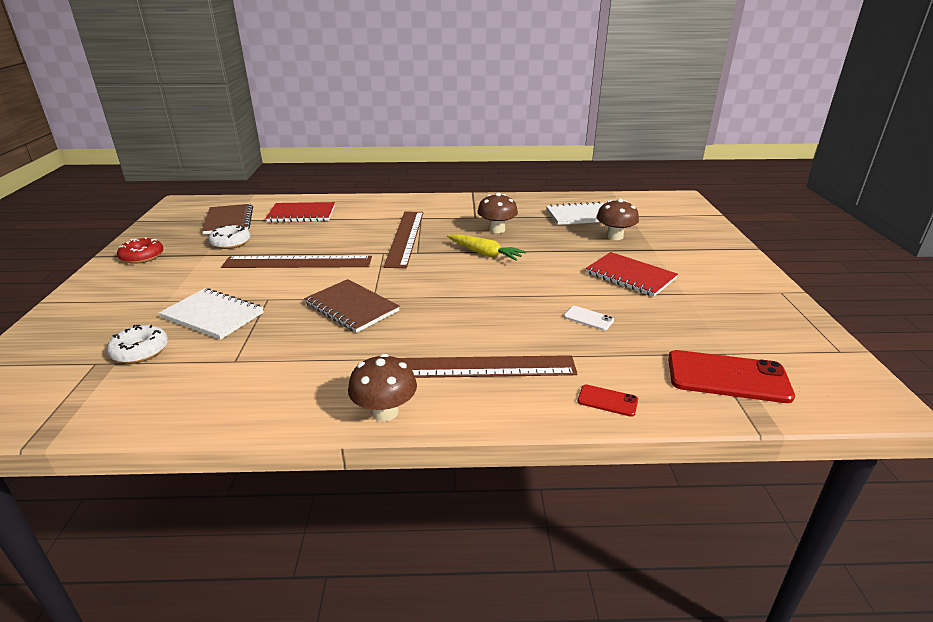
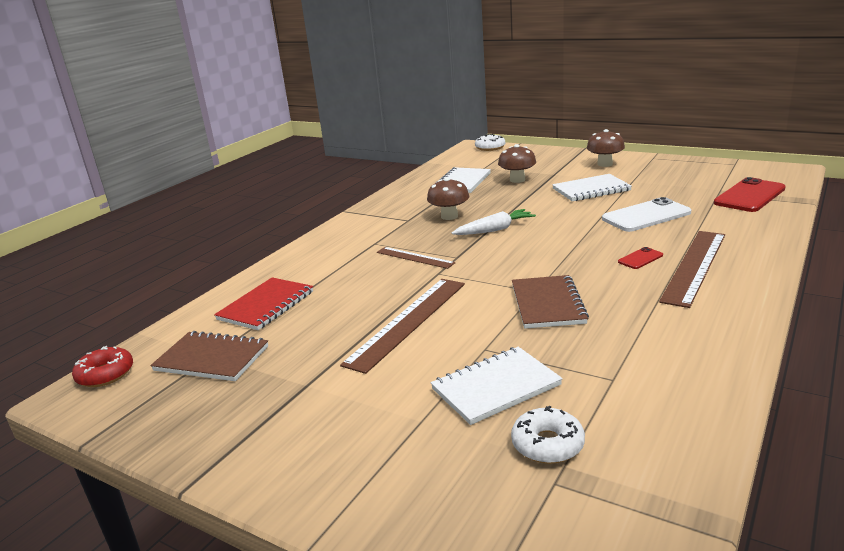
camera: 55 degrees left, 5 degrees down
(142, 256) = (247, 440): red donut -> red donut (105, 374)
(231, 243) = (292, 362): white donut -> white donut (490, 147)
(352, 307) = (547, 304): brown notebook -> brown notebook turned 75 degrees counterclockwise
(385, 412) = (744, 312): brown mushroom -> brown mushroom (605, 164)
(405, 237) = (414, 257): brown ruler -> brown ruler, size x0.57
(484, 253) = (494, 230): yellow carrot -> white carrot
(588, 318) = (646, 216): white phone -> white phone, size x2.09
(607, 401) = (762, 233): red phone -> red phone (640, 258)
(630, 276) = (591, 190): red notebook -> white notebook

